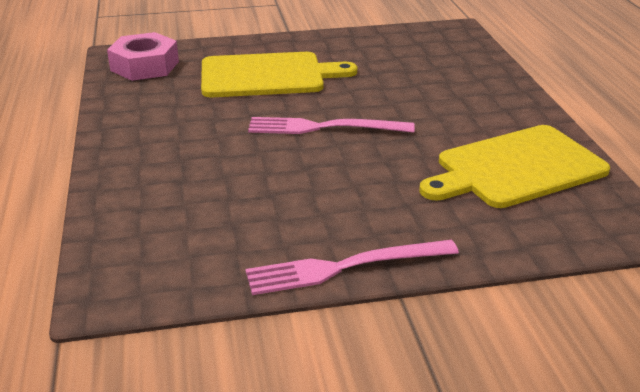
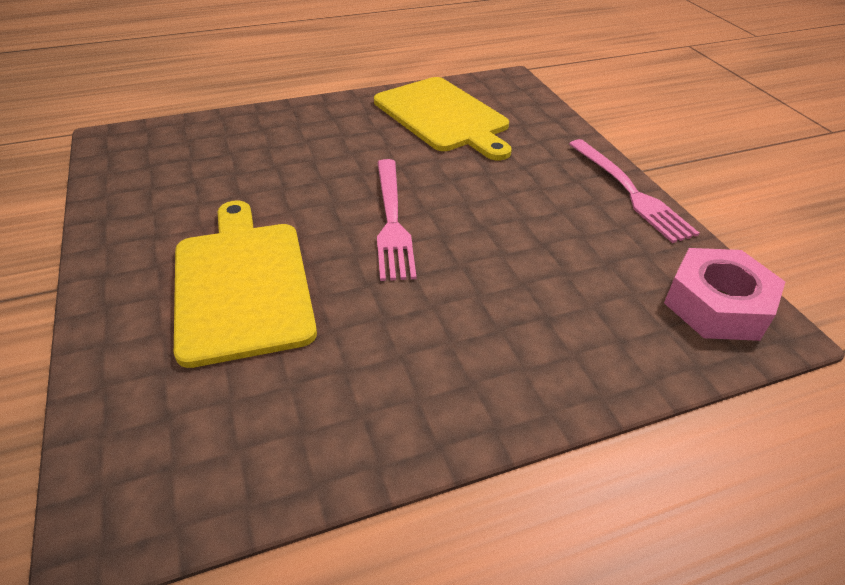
camera: 100 degrees left, 10 degrees up
(144, 66) = (182, 455): pink nut -> pink nut (717, 305)

